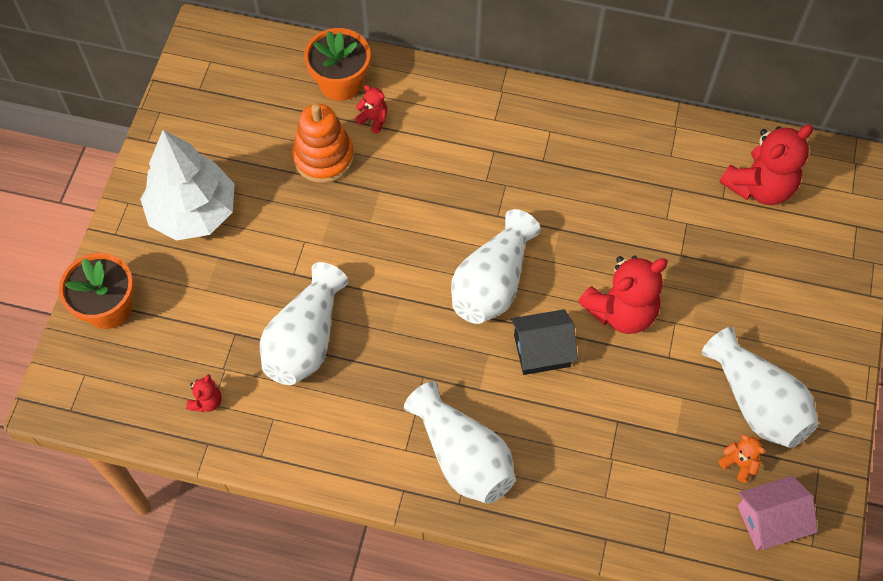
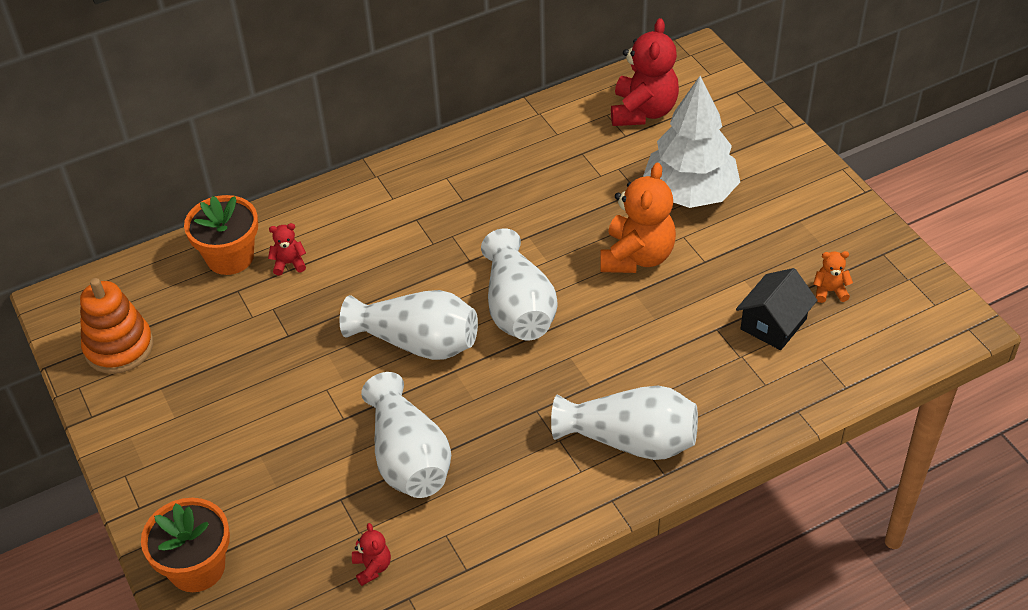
camera: 40 degrees left, 15 degrees down
(193, 212) = (198, 438): white tree -> white tree (690, 193)
(323, 157) = (275, 318): orange stacking toy -> orange stacking toy (119, 347)
(542, 350) = (608, 325): black house -> black house (773, 324)
(621, 311) = (637, 257): red teddy bear -> orange teddy bear
(756, 402) = (796, 245): white vase -> white vase (417, 342)
(770, 520) = (891, 310): pink house -> none

